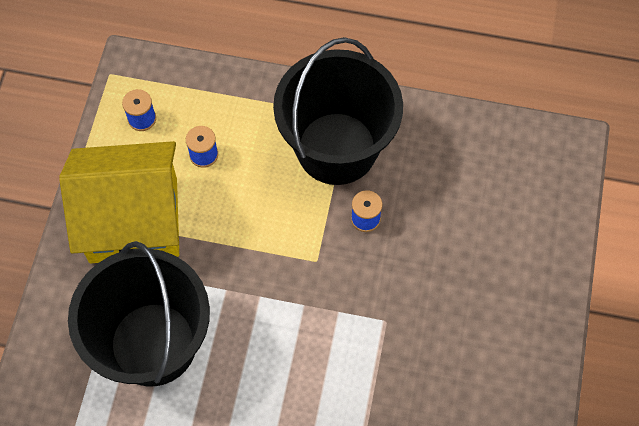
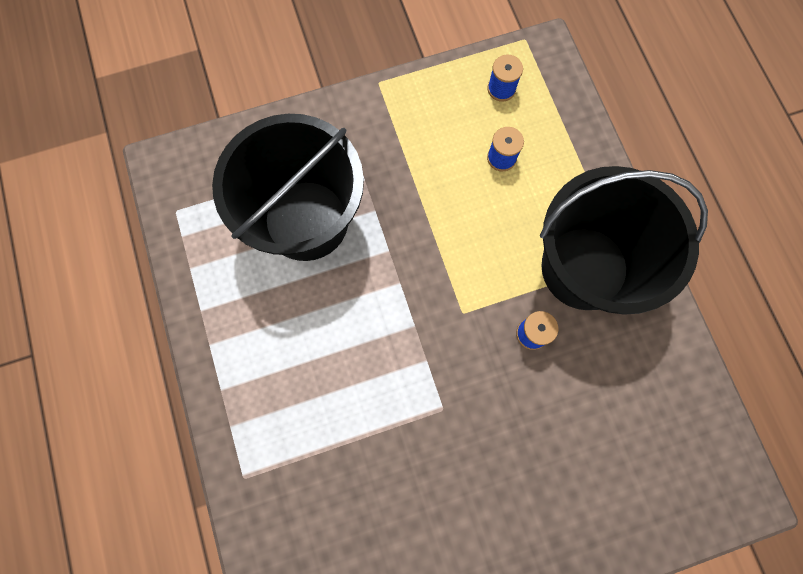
camera: 60 degrees right, 10 degrees up
(133, 220) = (405, 138): yellow house -> none

